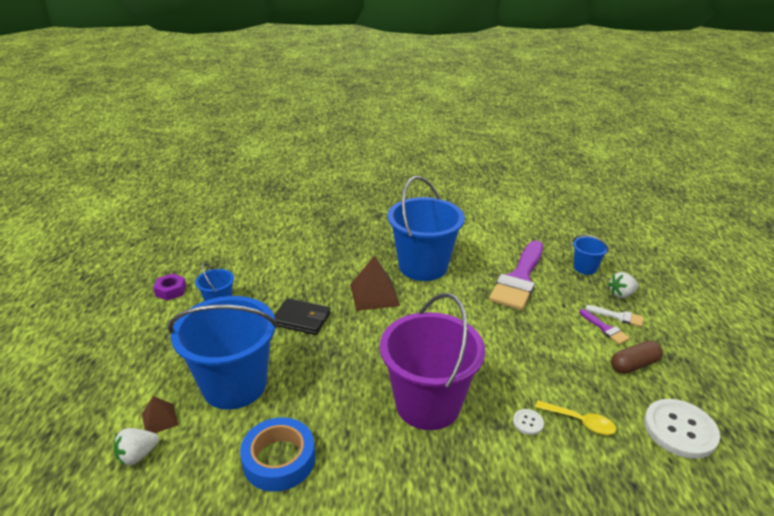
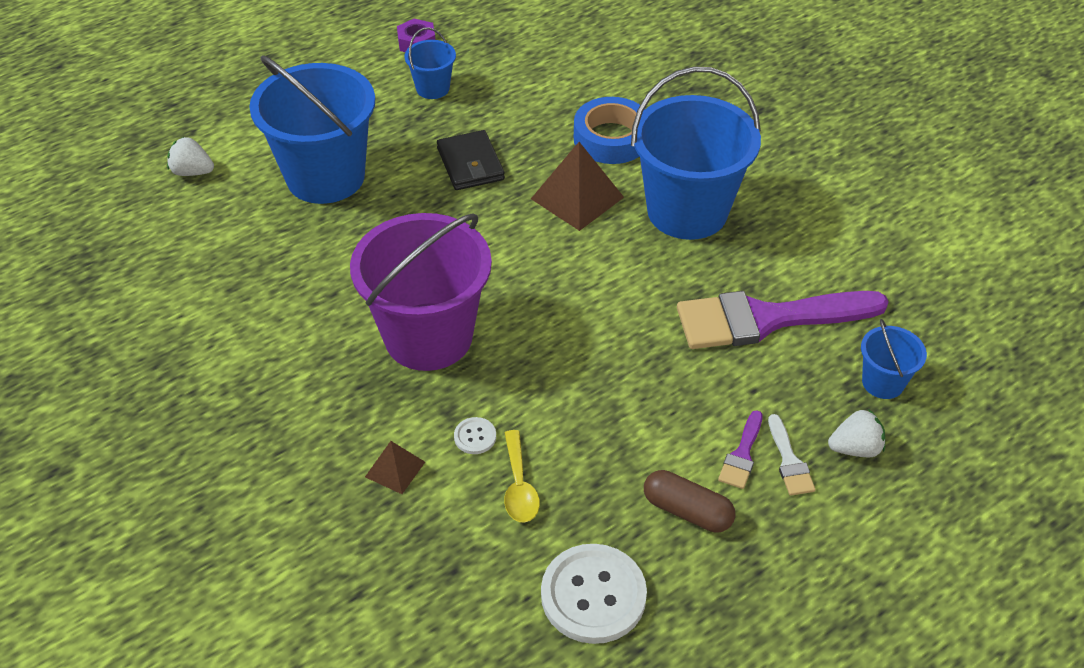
camera: 55 degrees right, 15 degrees up
(160, 419) = (241, 157): brown pyramid -> brown pyramid (395, 469)
(279, 459) = (260, 264): blue tape -> blue tape (611, 138)
(621, 294) = (855, 448): white strawberry -> white strawberry turned 135 degrees clockwise

